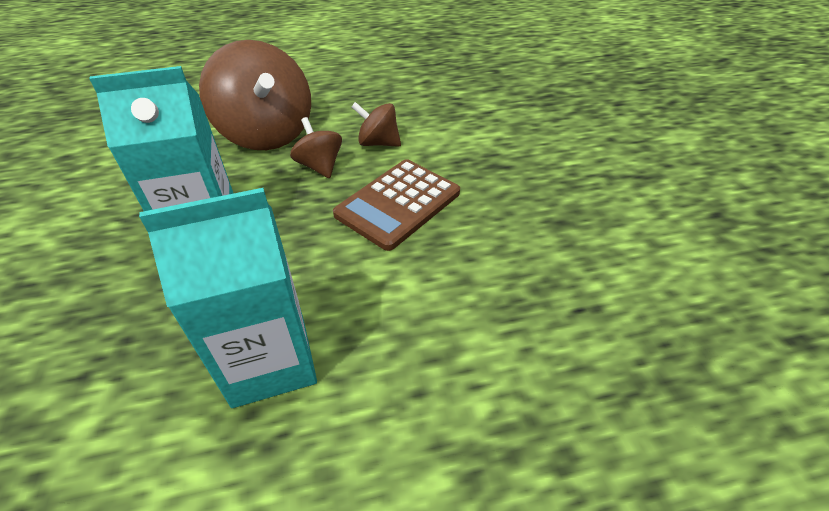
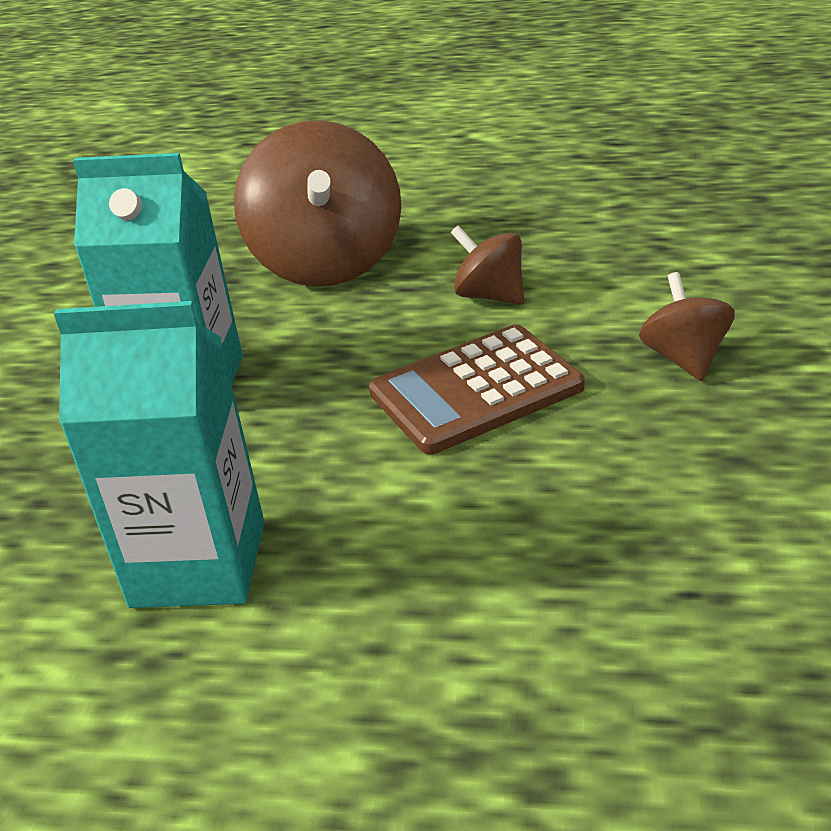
camera: 25 degrees right, 10 degrees down
(320, 166) = (383, 319): brown spinning top -> brown spinning top (685, 358)

